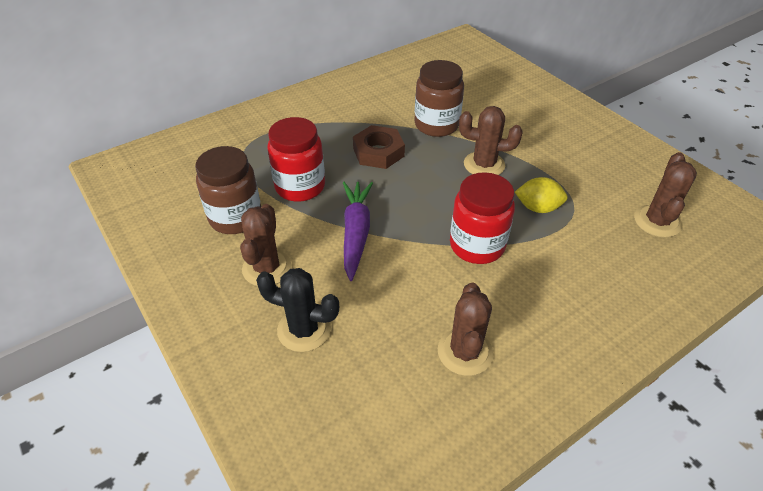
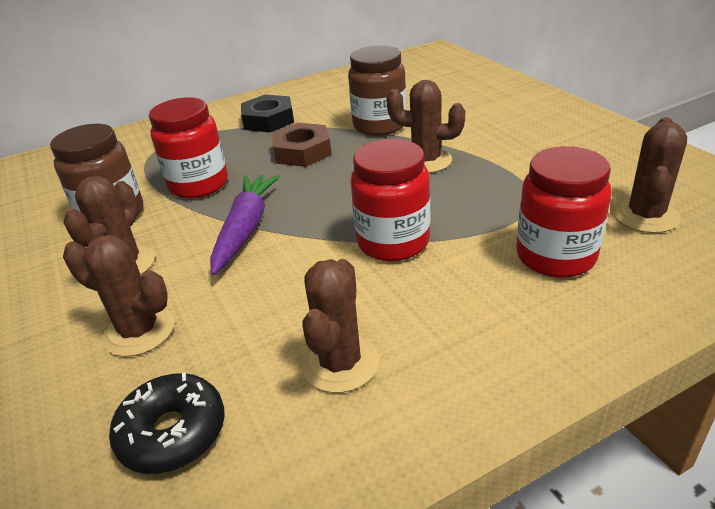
camera: 10 degrees right, 10 degrees down
(304, 329) = (139, 331): black cactus -> brown cactus
(337, 115) = (268, 120): none -> black nut
(362, 411) = (173, 432): none -> black donut
(538, 208) = (484, 202): yellow lemon -> none
(598, 258) = (555, 256): none -> red jar

